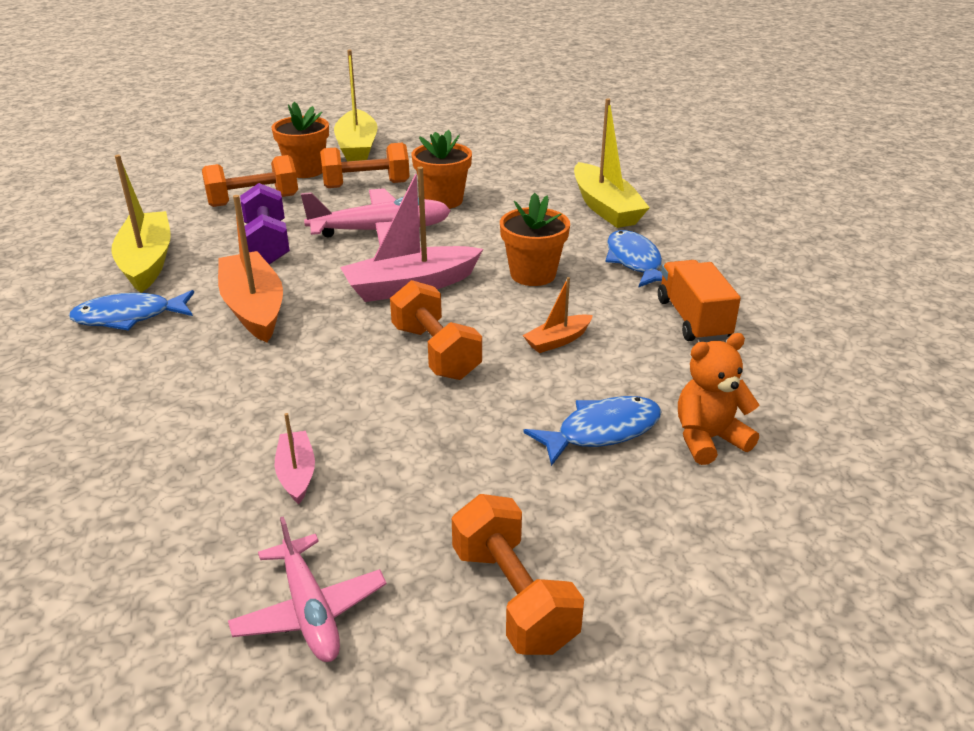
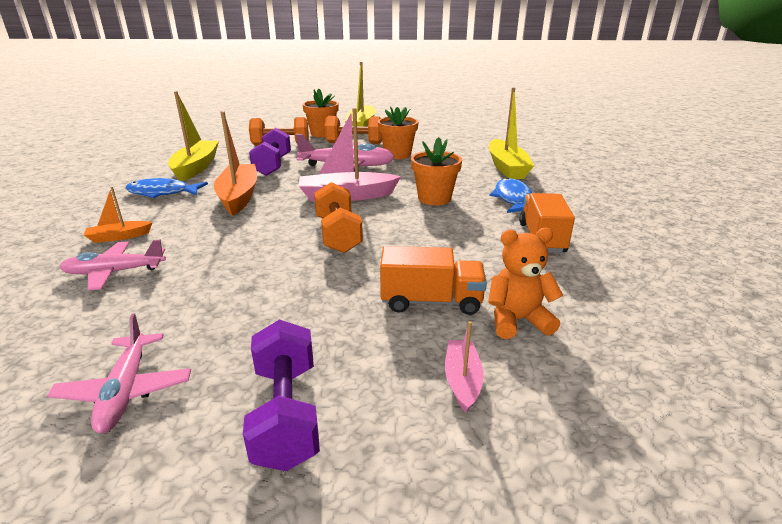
camera: 15 degrees right, 5 degrees down
(164, 460) = (114, 272): none -> pink plane
(296, 474) = (190, 294): pink boat -> pink boat (462, 380)
(513, 597) = (286, 414): orange dumbbell -> purple dumbbell
(557, 340) = (430, 238): orange boat -> orange boat (119, 237)
(601, 431) = (431, 301): blue fish -> orange truck

